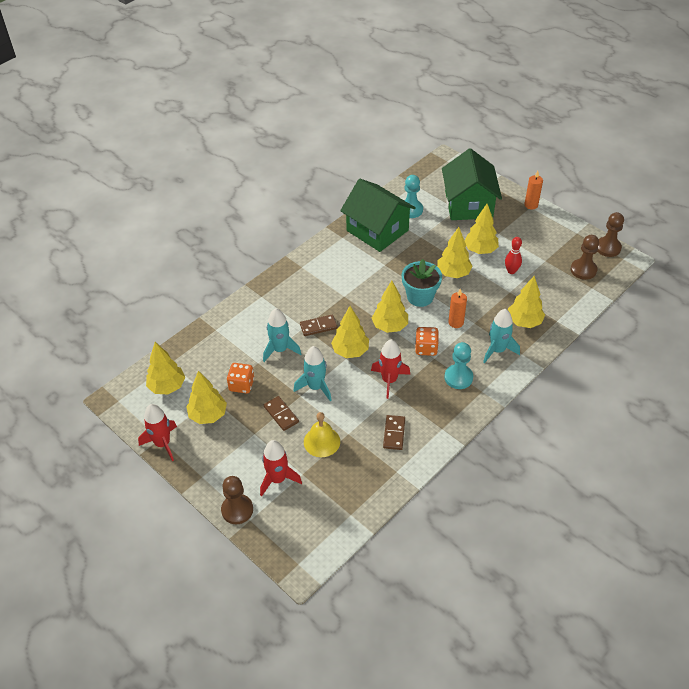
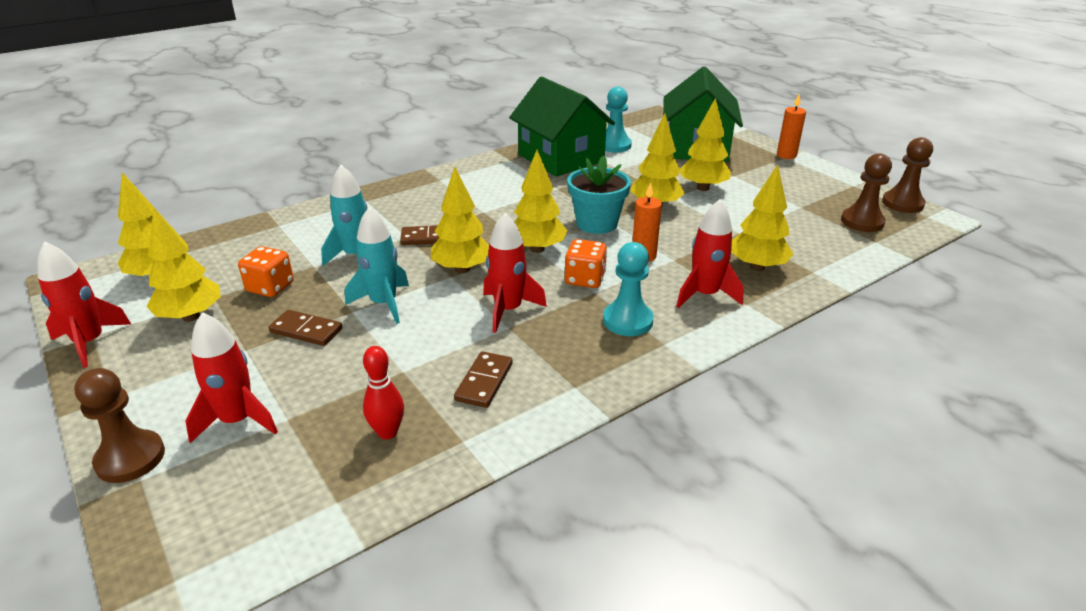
camera: 10 degrees right, 15 degrees down
(281, 414) = (306, 330): brown domino -> brown domino turned 45 degrees counterclockwise
(321, 441) = (350, 376): yellow bell -> none
(497, 350) = (705, 295): turquoise rocket -> red rocket
(511, 271) = (746, 212): red bowling pin -> red bowling pin (387, 432)

